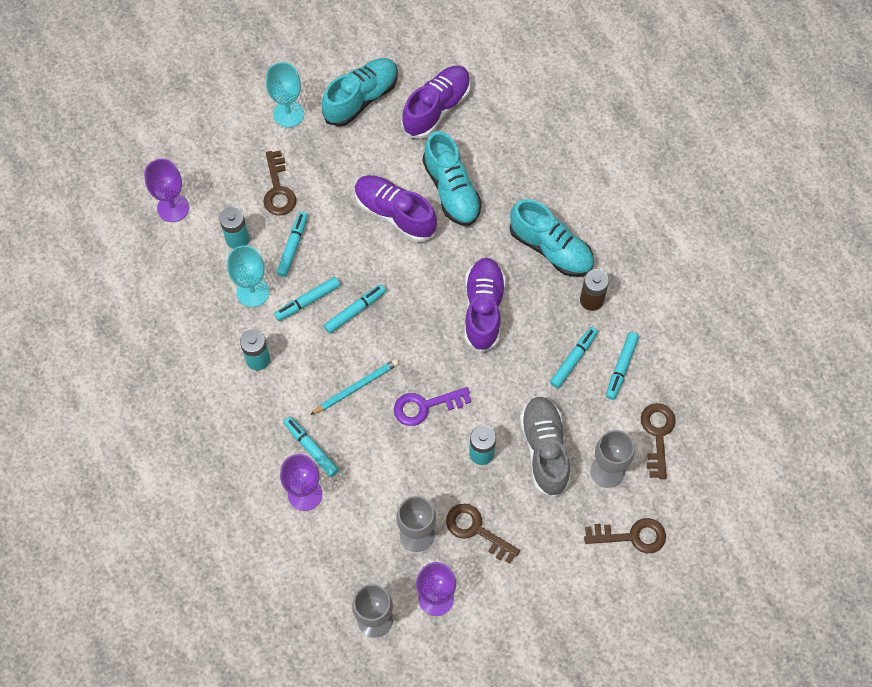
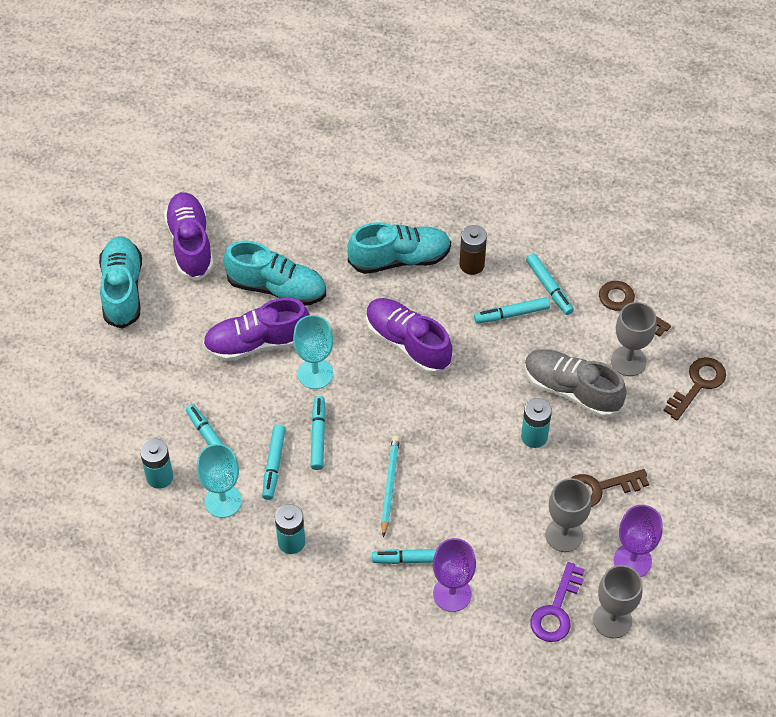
camera: 50 degrees left, 10 degrees down
(173, 208) = (76, 506): purple goblet -> none
(278, 189) = (144, 412): brown key -> none
(288, 114) = (79, 353): turquoise goblet -> turquoise goblet (315, 374)
(425, 406) = (455, 447): purple key -> purple key (556, 610)
(573, 359) = (511, 314): turquoise marker -> turquoise marker turned 90 degrees counterclockwise

